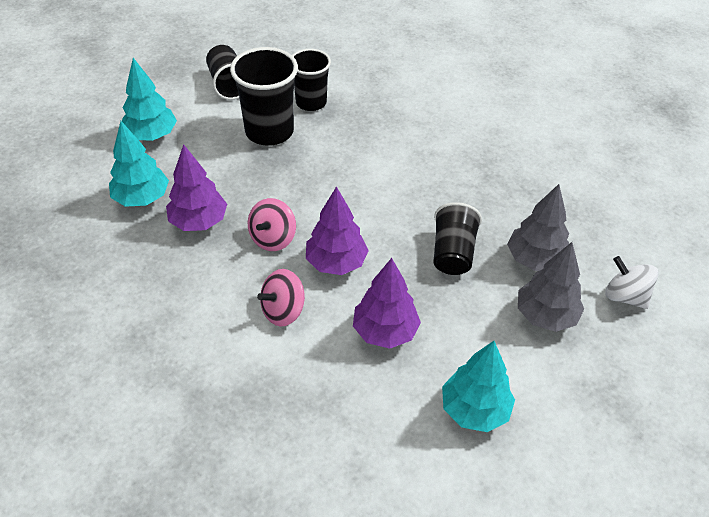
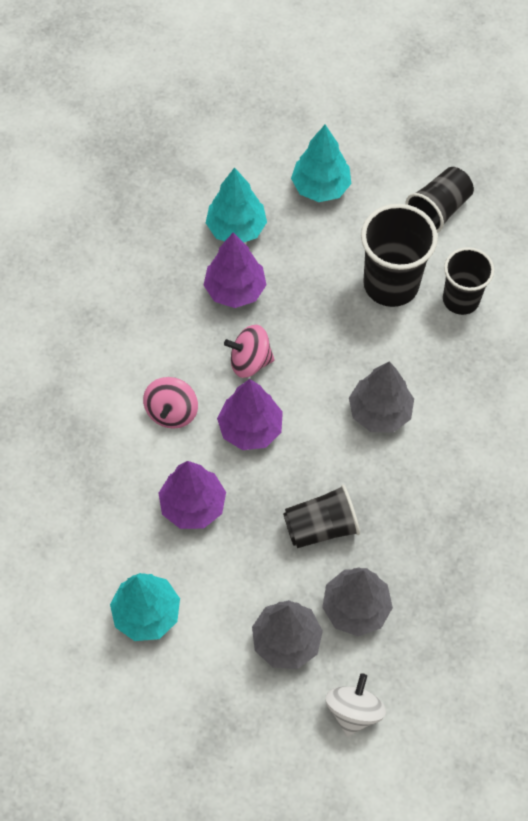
camera: 65 degrees right, 15 degrees up
(283, 311) = (172, 412): pink spinning top -> pink spinning top turned 105 degrees counterclockwise
(373, 180) = (379, 412): none -> grey tree

